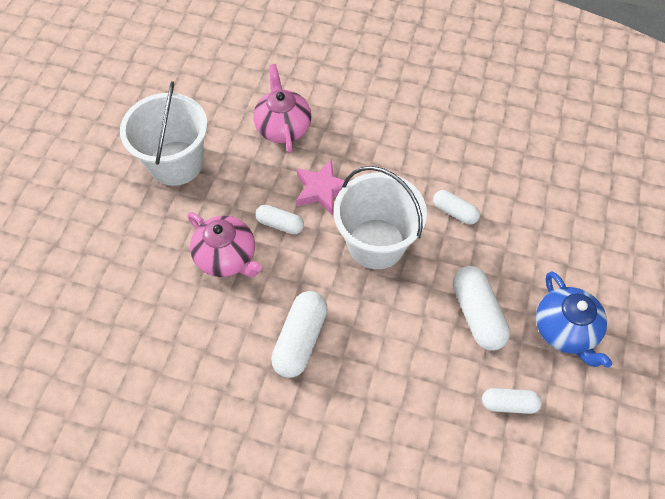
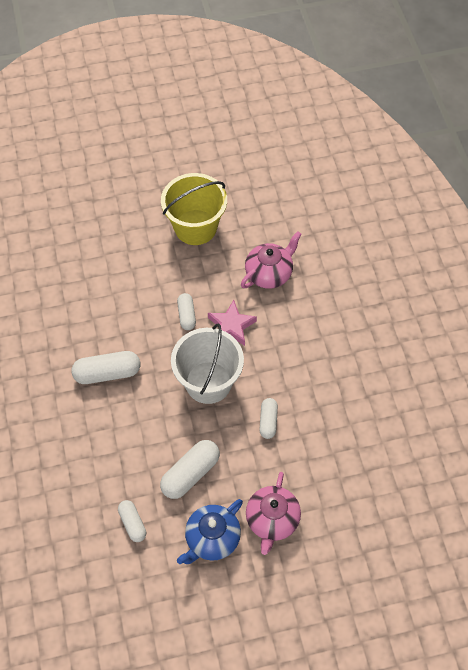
camera: 60 degrees right, 0 degrees up
(176, 163) = (195, 227): white bucket -> yellow bucket
(227, 257) = (142, 298): pink teapot -> pink teapot (272, 520)

